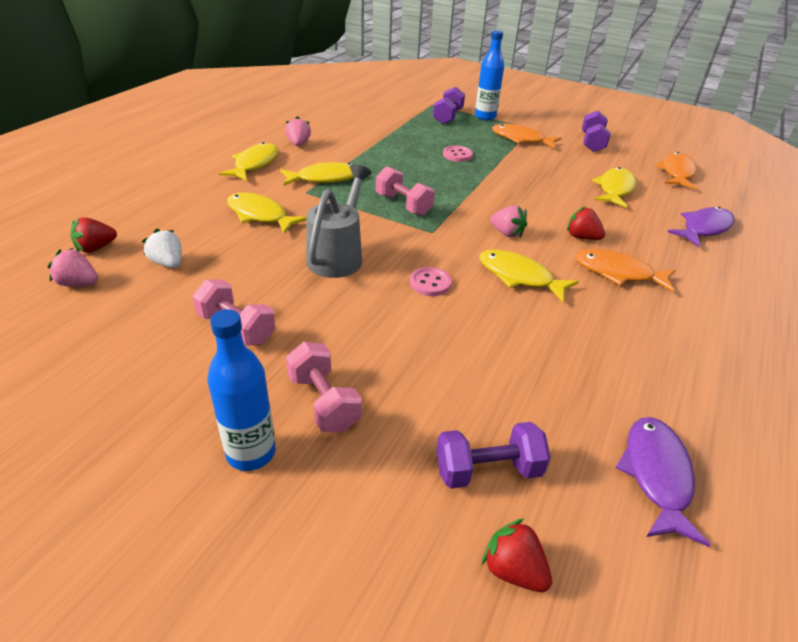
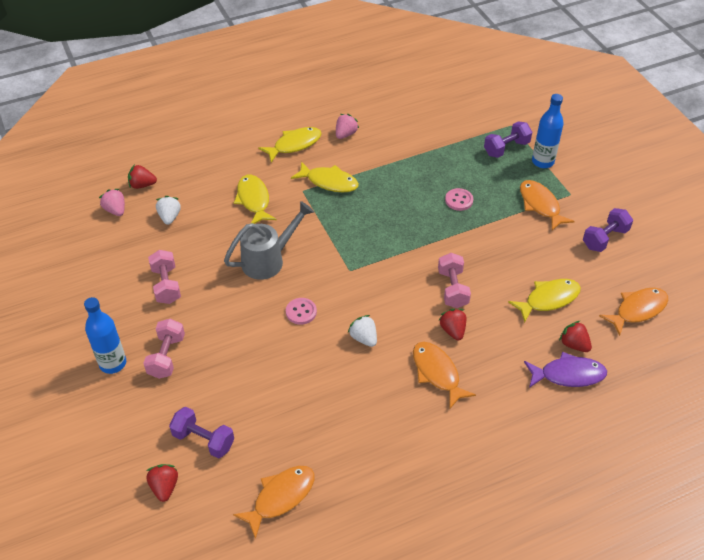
camera: 40 degrees right, 10 degrees up
(403, 205) = (357, 235): pink dumbbell -> pink dumbbell (452, 289)
(507, 233) = (401, 298): pink strawberry -> none
(519, 277) = (363, 338): yellow fish -> white strawberry
(656, 475) = (280, 497): purple fish -> orange fish
(675, 208) = (574, 344): none -> red strawberry

